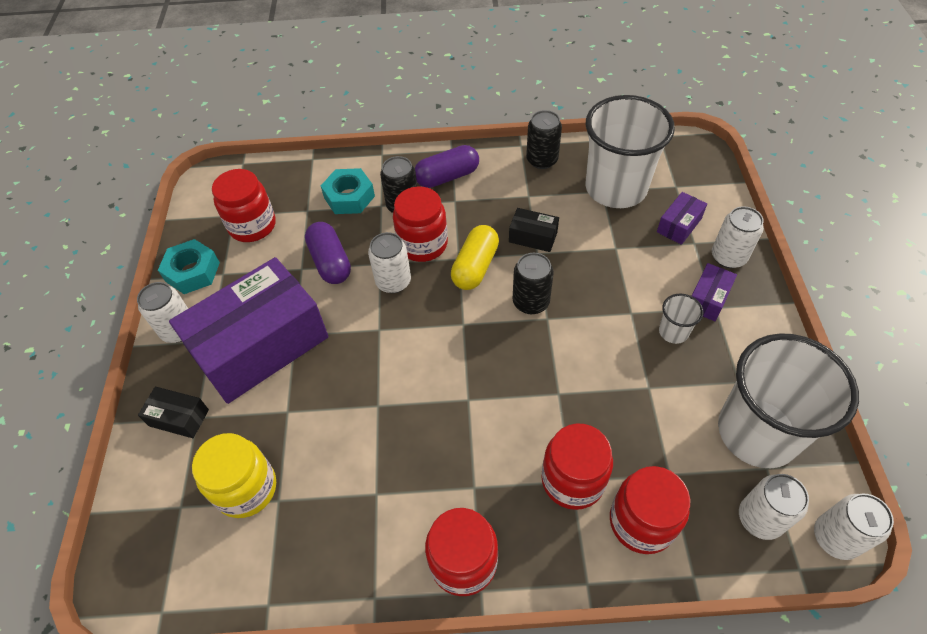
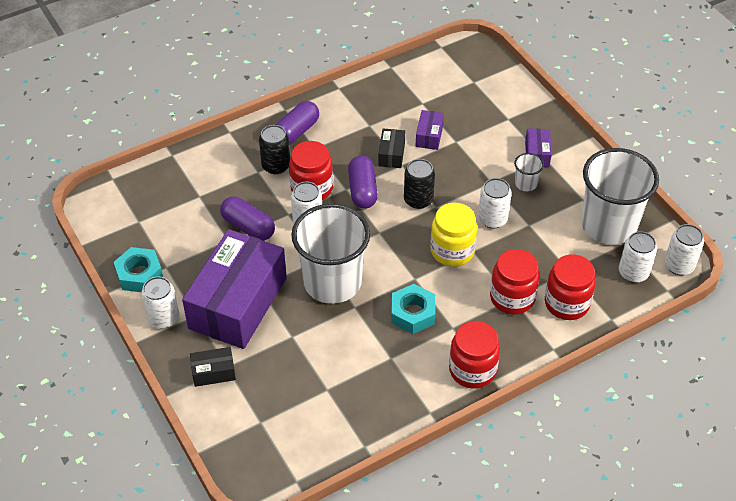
camera: 30 degrees left, 5 degrees down
(246, 488) = (299, 392): yellow jar -> yellow jar (452, 251)
(252, 226) = (162, 223): red jar -> none
(349, 197) = (227, 174): turquoise nut -> turquoise nut (412, 313)
(475, 266) = (362, 190): yellow capsule -> purple capsule
(533, 237) = (391, 154): black box -> black box turned 75 degrees counterclockwise
(542, 160) = (362, 94): black can -> none
(616, 188) = (431, 98): white cup -> white cup (332, 282)
(679, 225) = (491, 110): purple box -> purple box (429, 136)
(728, 257) = (536, 120): white can -> white can (492, 219)

